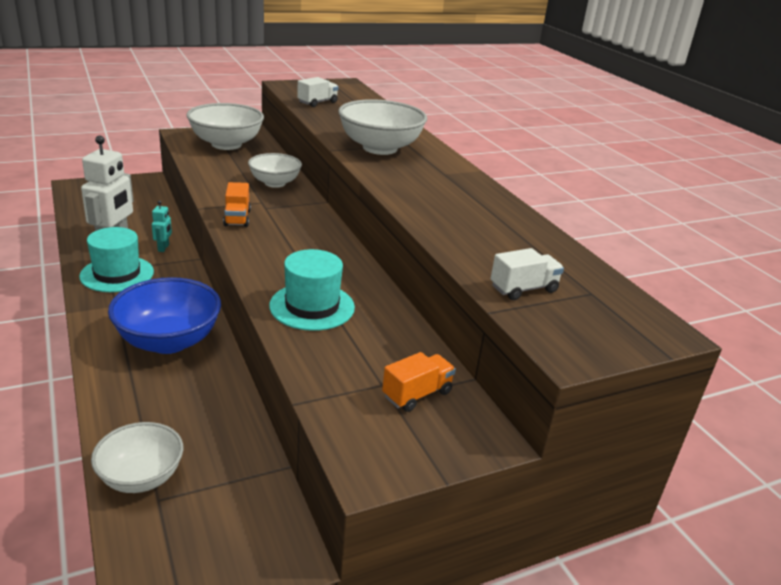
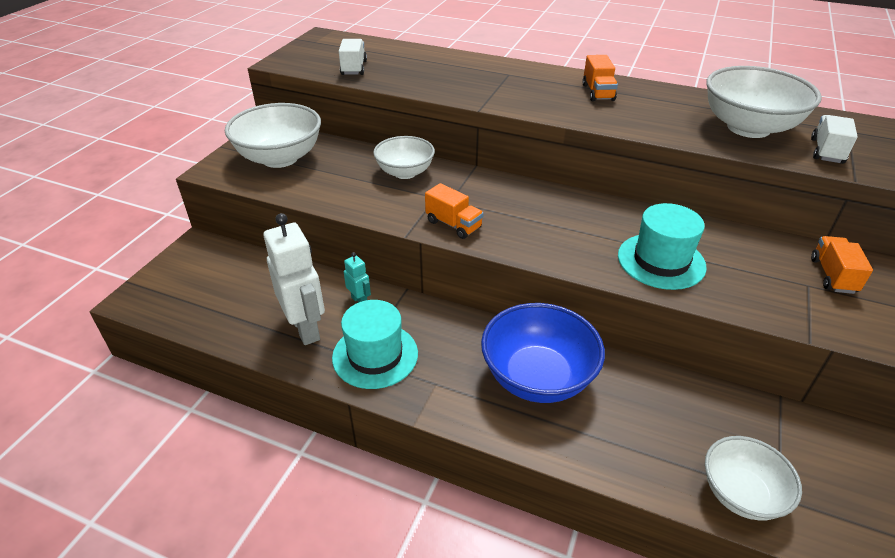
camera: 40 degrees left, 10 degrees up
(380, 148) = (502, 88): white bowl -> white bowl (748, 128)
(441, 178) = (598, 92): none -> orange truck

